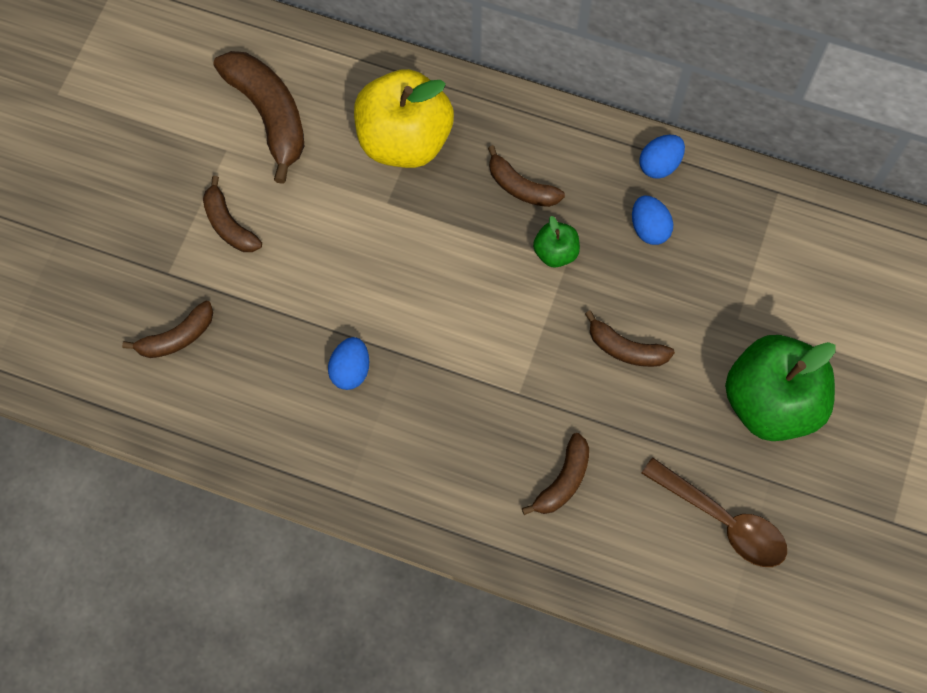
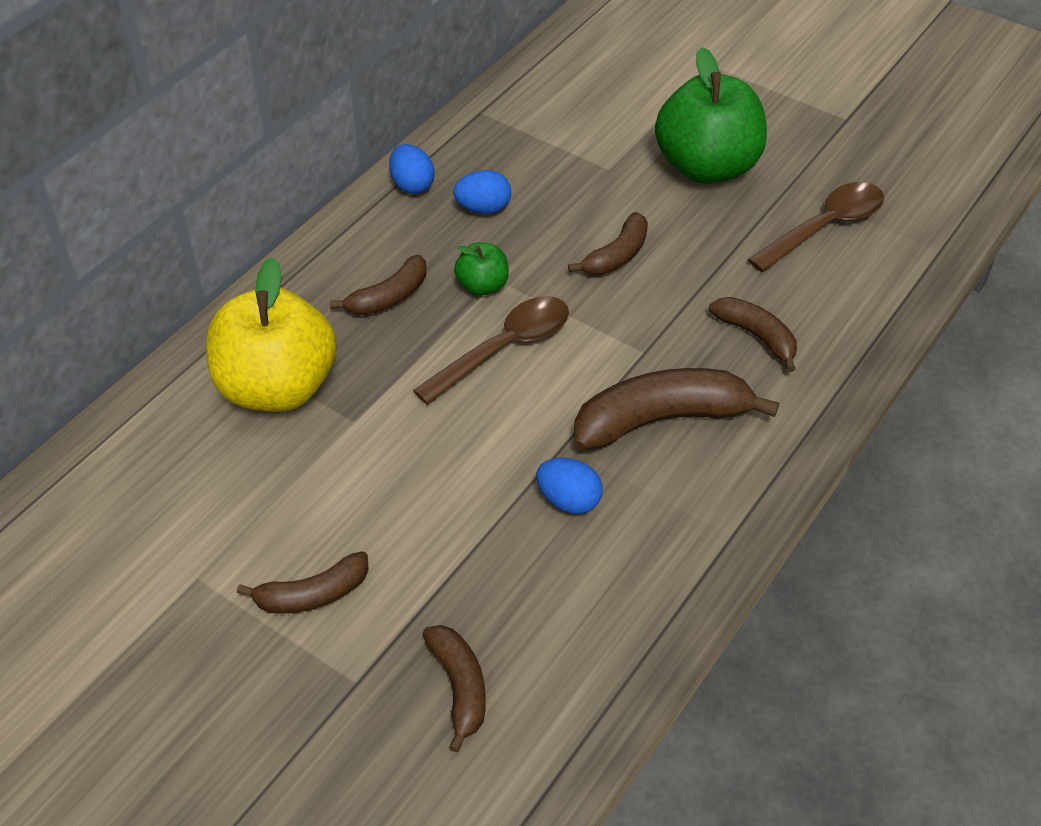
camera: 75 degrees left, 20 degrees down
(269, 115) = (170, 519): brown banana -> brown banana (661, 420)
(490, 287) = (504, 348): none -> brown spoon

